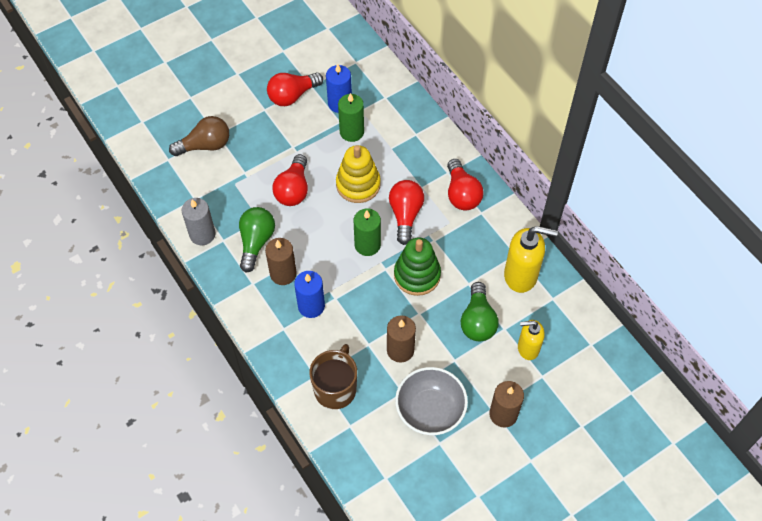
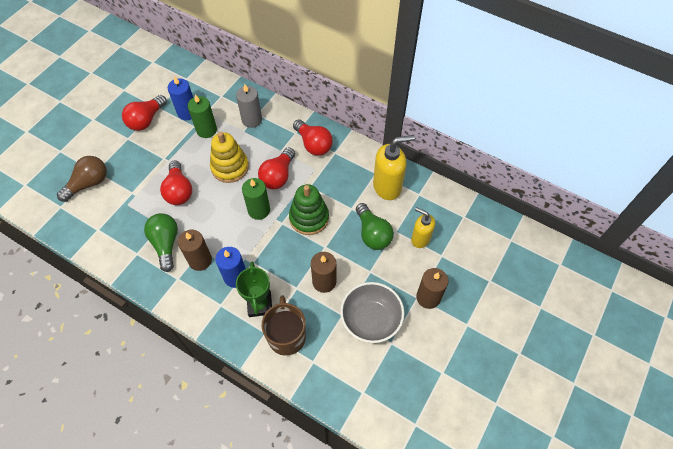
camera: 25 degrees left, 0 degrees up
(202, 234) = (116, 256): grey candle -> grey candle (252, 120)
(323, 345) = (260, 304): none -> green trophy
(405, 215) = (278, 176): red light bulb -> red light bulb turned 135 degrees counterclockwise
(528, 348) = (420, 239): yellow soap dispenser -> yellow soap dispenser turned 60 degrees clockwise

